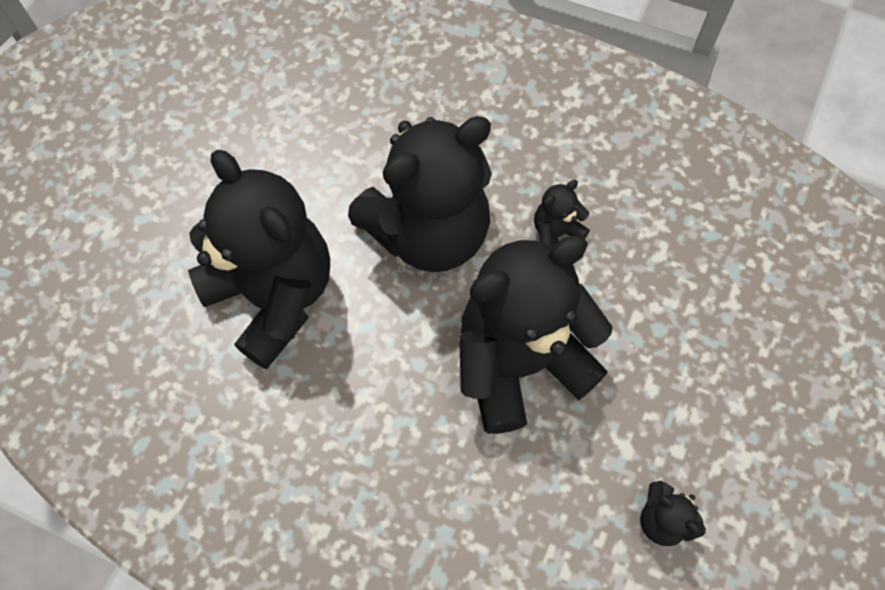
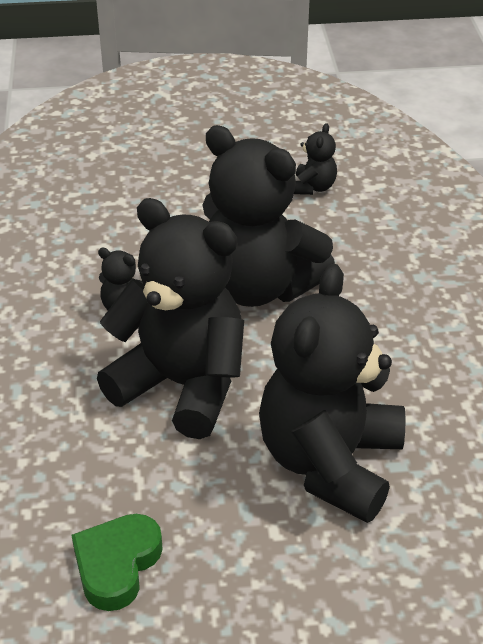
camera: 120 degrees left, 25 degrees down
(285, 114) = (117, 565): none -> green heart

